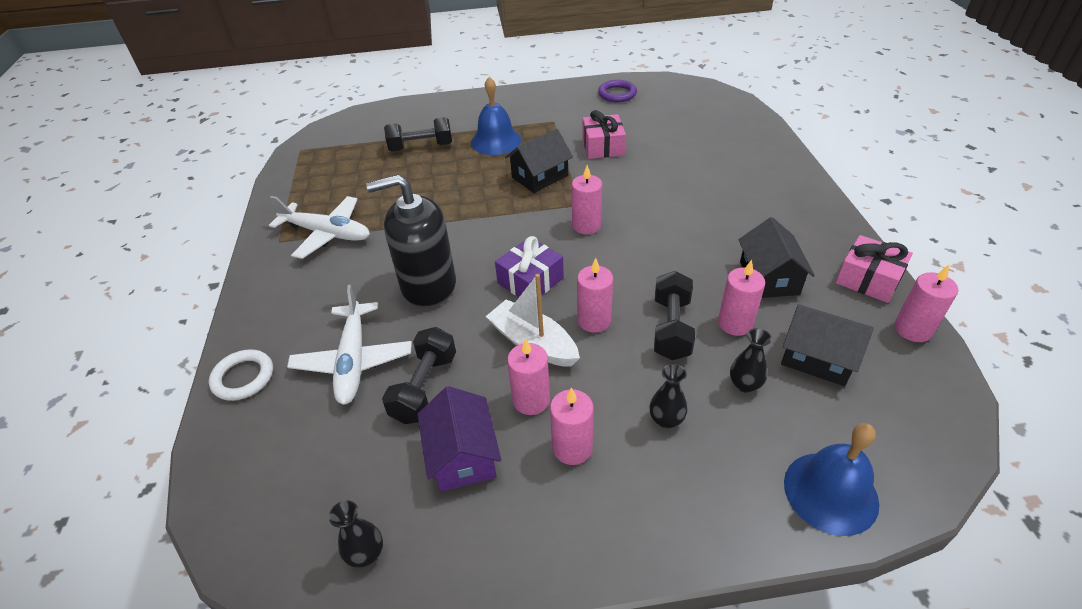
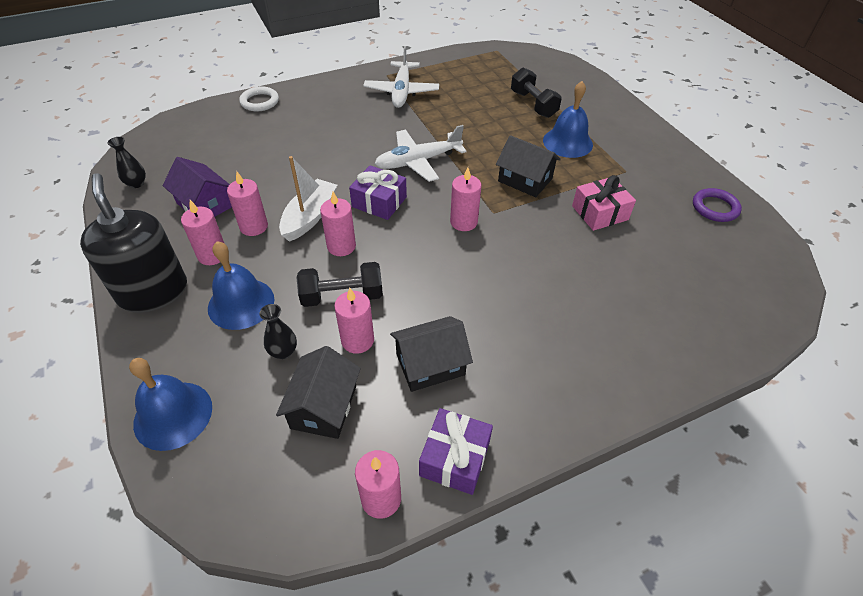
camera: 70 degrees right, 5 degrees up
(353, 360) = (280, 138): white plane -> white plane (418, 161)
(425, 387) = (260, 174): black dumbbell -> none
(428, 285) = (359, 151): black soap dispenser -> black soap dispenser (153, 292)
(463, 455) = (204, 205): purple house -> purple house turned 75 degrees clockwise
(666, 419) = (241, 303): black vase -> blue bell
(868, 279) = (455, 458): pink gift -> purple gift

